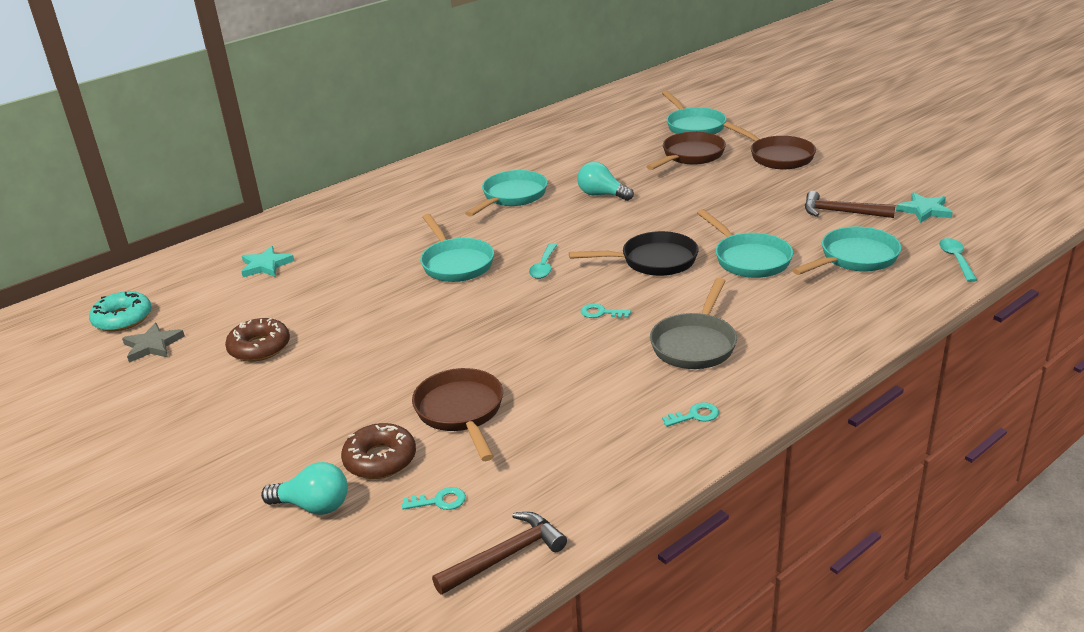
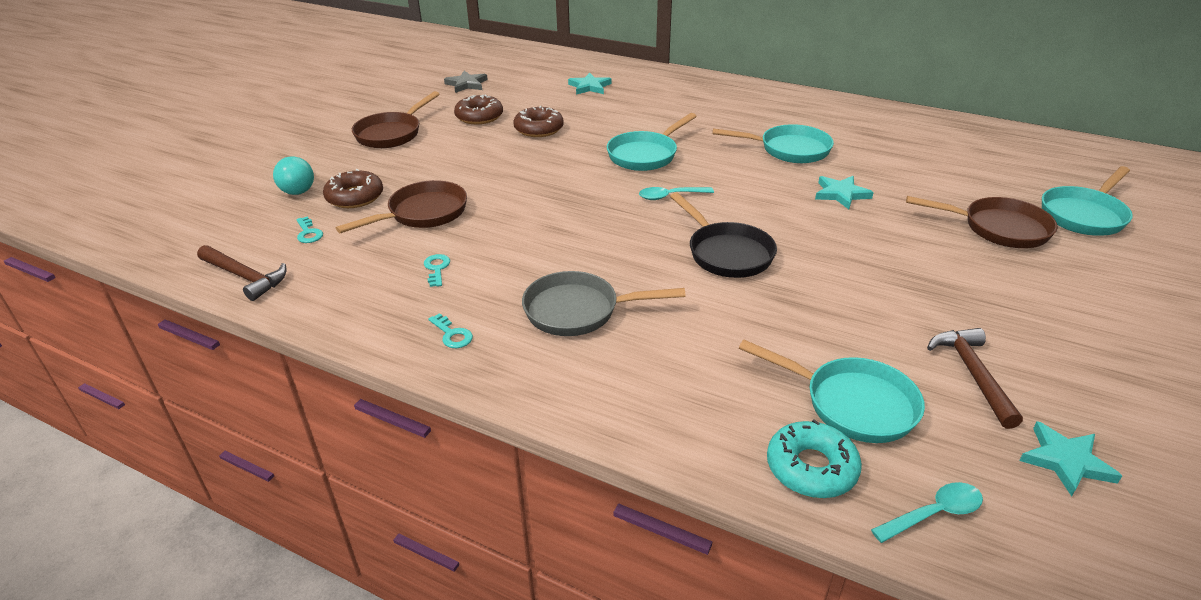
camera: 65 degrees right, 5 degrees up
(123, 319) = (494, 66): turquoise donut -> turquoise donut (811, 468)
(336, 313) = (539, 129): none -> brown donut
(601, 313) = (606, 244): turquoise key -> turquoise key (437, 268)
(602, 195) = (841, 194): turquoise light bulb -> turquoise star
(748, 259) = (780, 316): turquoise pan -> none
(777, 156) = (1079, 293): brown pan -> brown pan (392, 133)

